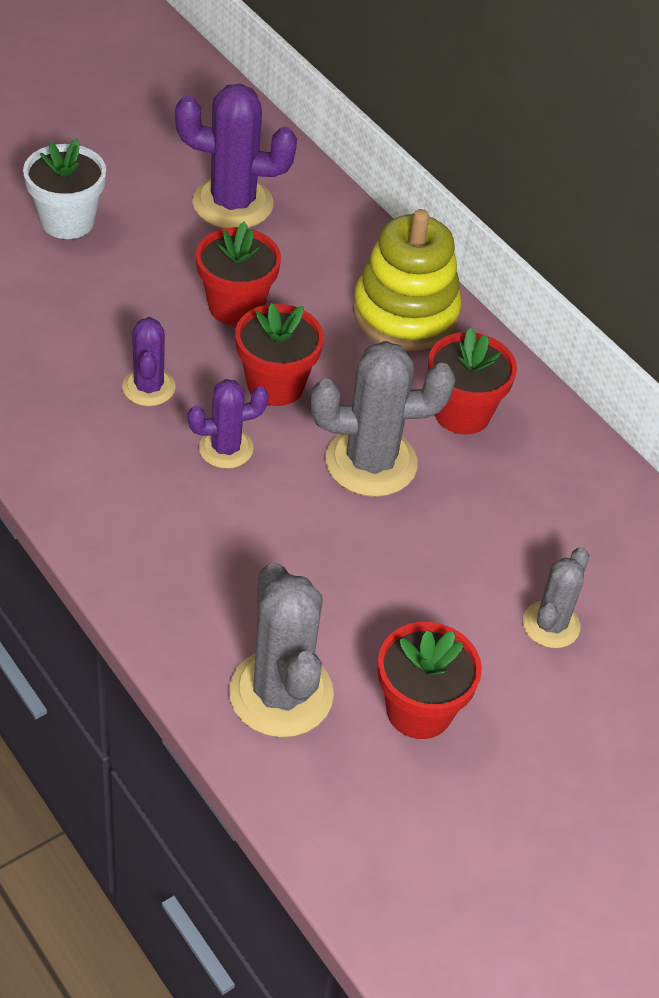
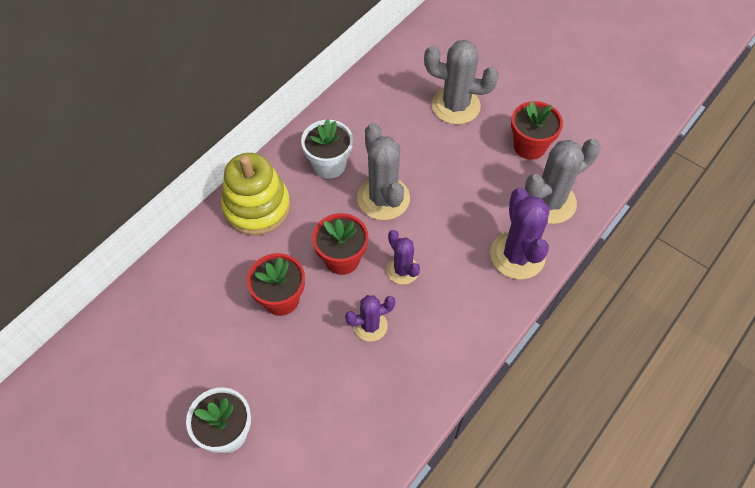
camera: 100 degrees left, 10 degrees up
(232, 204) = (178, 330): purple cactus -> purple cactus (517, 255)
(462, 413) = (329, 165): red flower pot -> white flower pot
(551, 625) = (455, 106): grey cactus -> grey cactus, size x1.71

